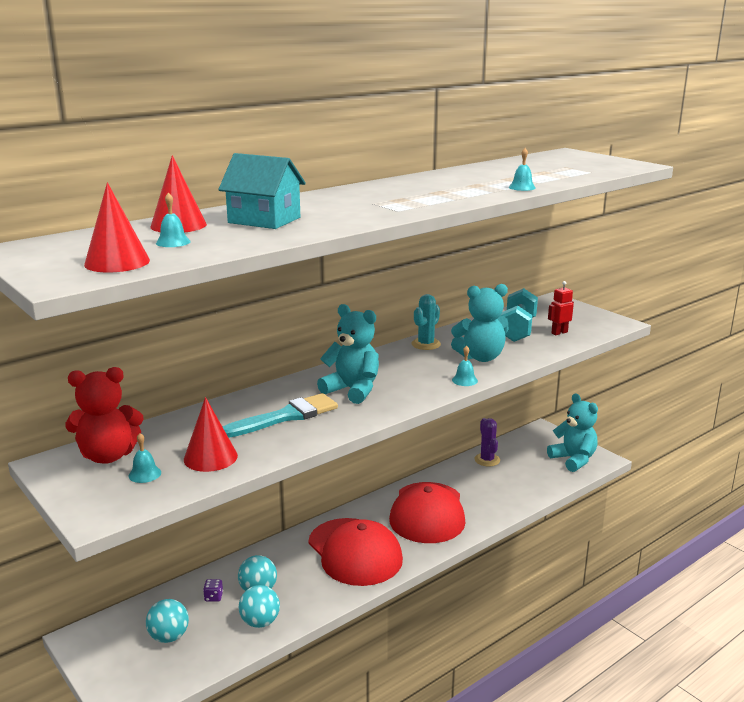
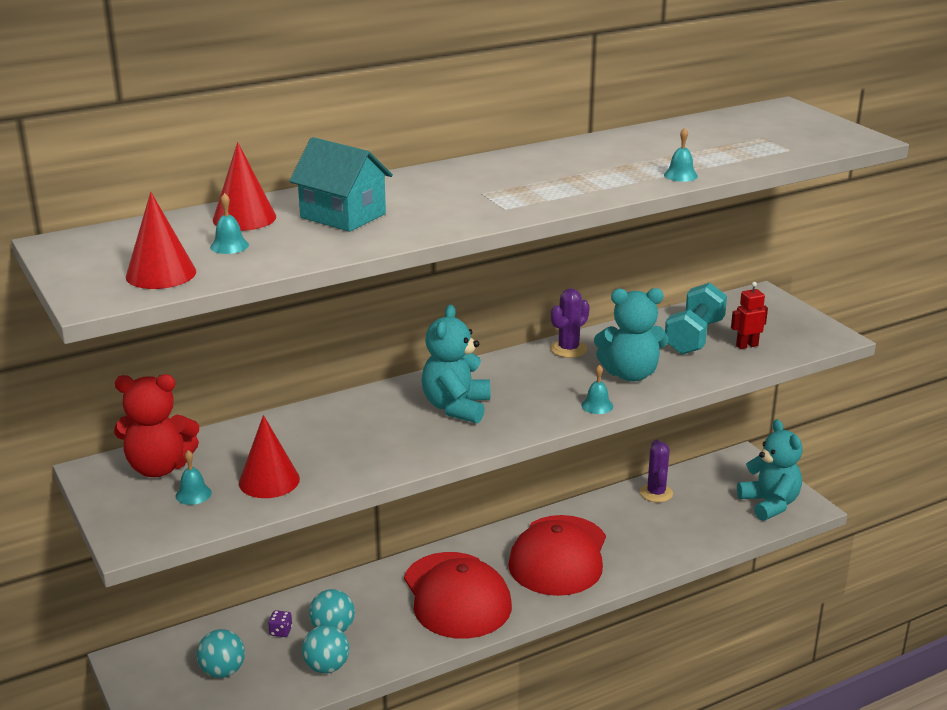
camera: 10 degrees right, 5 degrees up
(285, 417) = (367, 436): turquoise brush -> none
(352, 390) = (456, 407): turquoise teddy bear -> turquoise teddy bear turned 120 degrees counterclockwise
(426, 344) = (568, 349): turquoise cactus -> purple cactus

